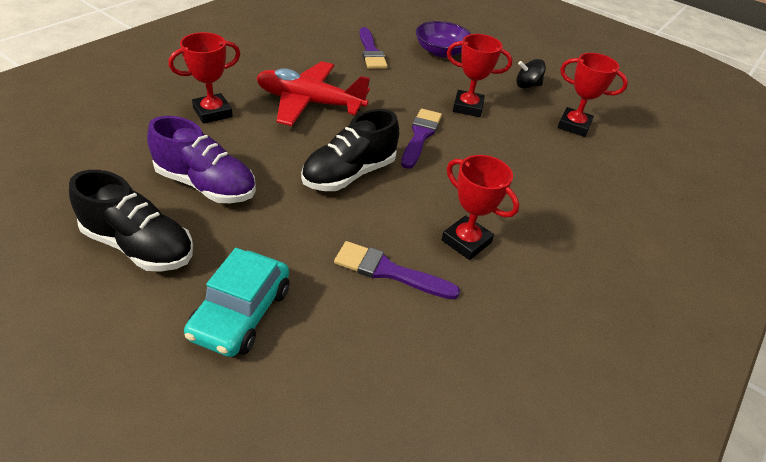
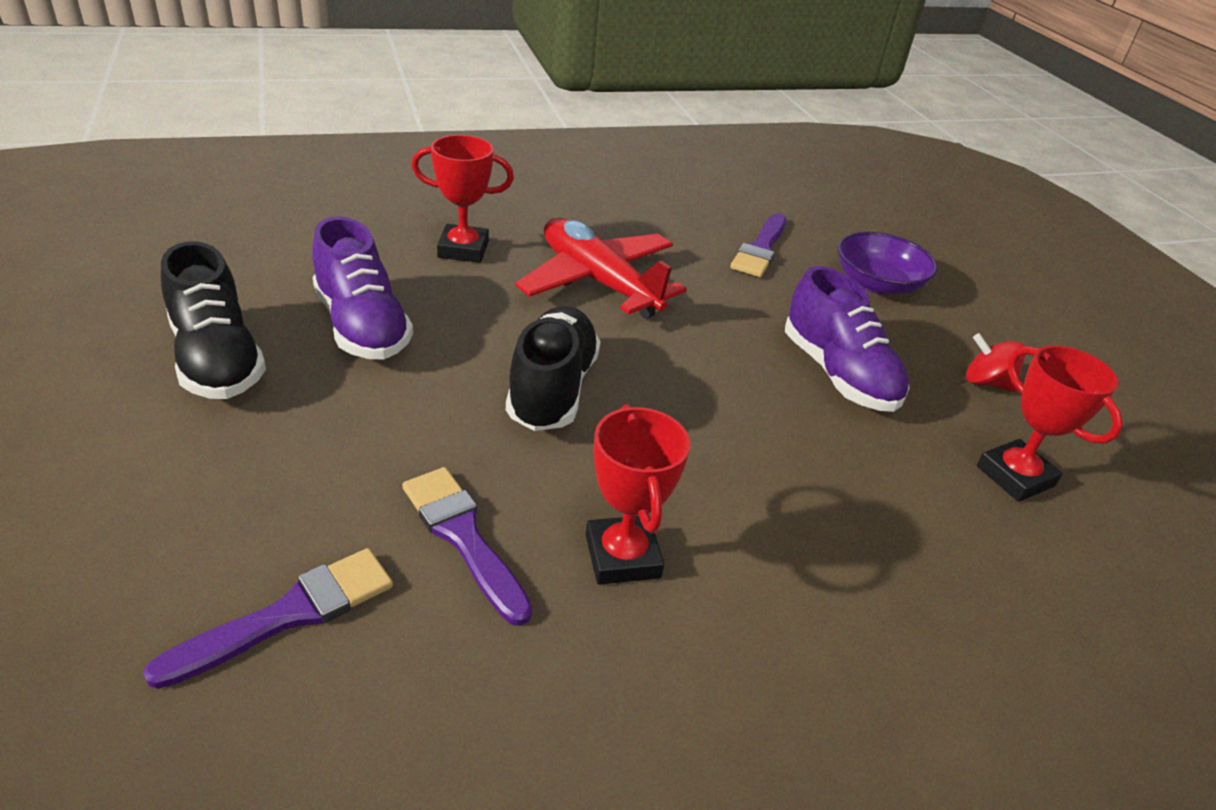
camera: 35 degrees right, 5 degrees down
(241, 313) = (231, 488): turquoise car -> none
(349, 174) = (552, 389): black shoe -> black shoe turned 105 degrees clockwise
(420, 136) = (714, 383): purple brush -> purple brush (289, 614)
(467, 107) = (838, 374): red trophy -> purple shoe
(527, 85) = (986, 383): black spinning top -> red spinning top

